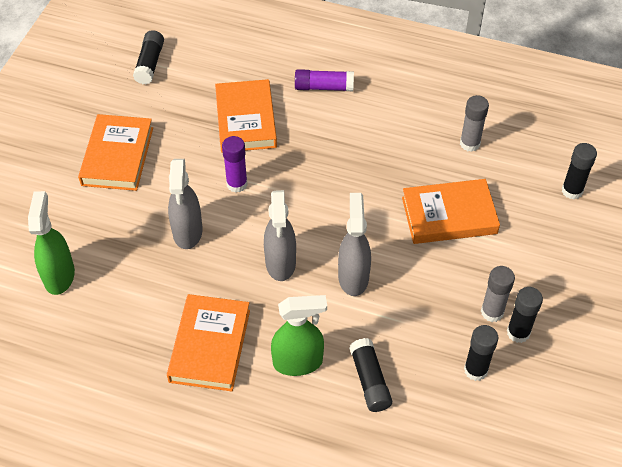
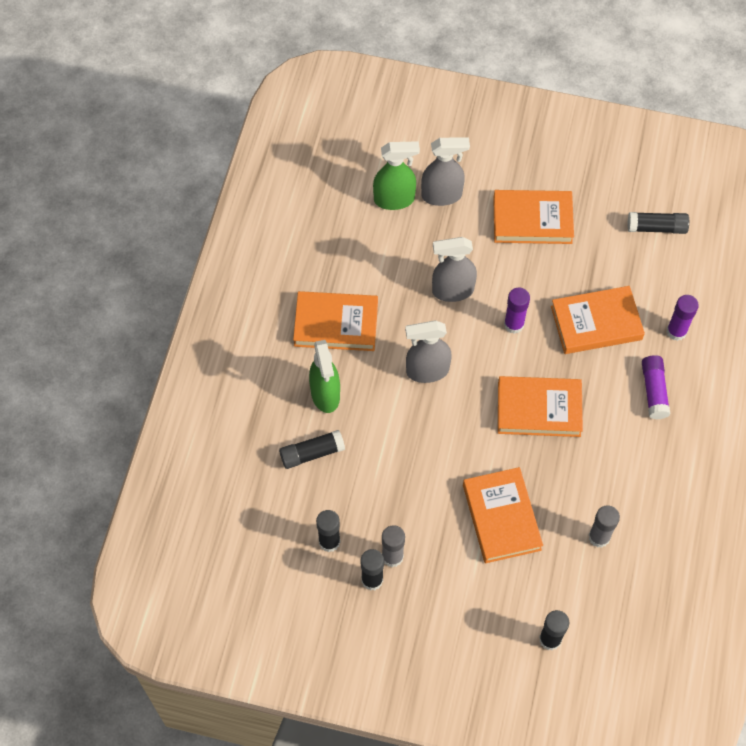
camera: 85 degrees right, 10 degrees up
(264, 64) = (676, 331): none -> purple glue stick
(334, 174) = (539, 409): none -> orange book
(353, 277) = (418, 433): grey spray bottle -> grey spray bottle (442, 195)

